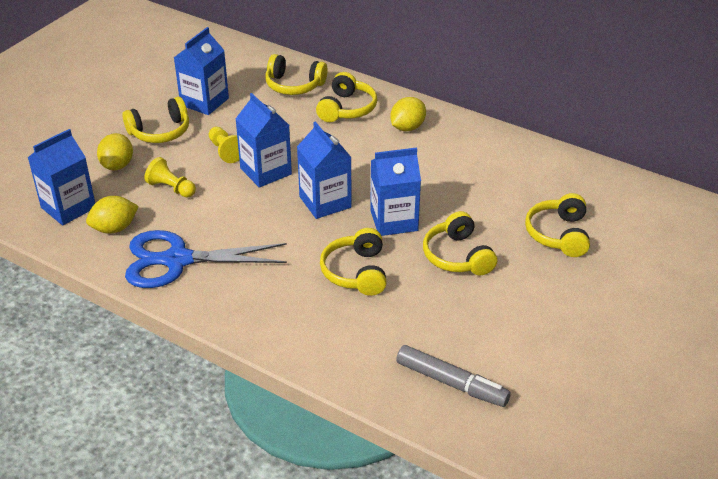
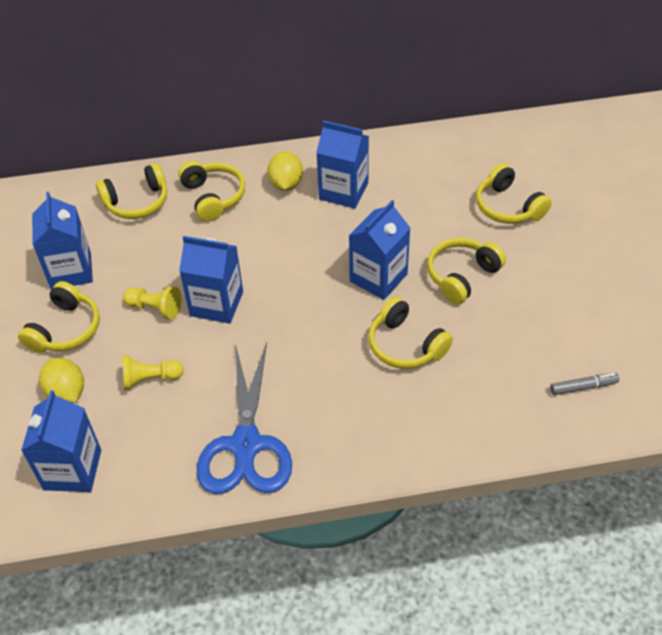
camera: 40 degrees left, 10 degrees up
(114, 228) = (147, 457): yellow lemon -> none
(177, 260) = (246, 444): blue scissors -> blue scissors turned 45 degrees counterclockwise
(325, 202) = (303, 298): blue carton -> blue carton (343, 191)
(451, 383) = (583, 387): grey marker -> grey marker, size x0.59
(457, 256) = (462, 276): yellow headphones -> yellow headphones turned 105 degrees clockwise

